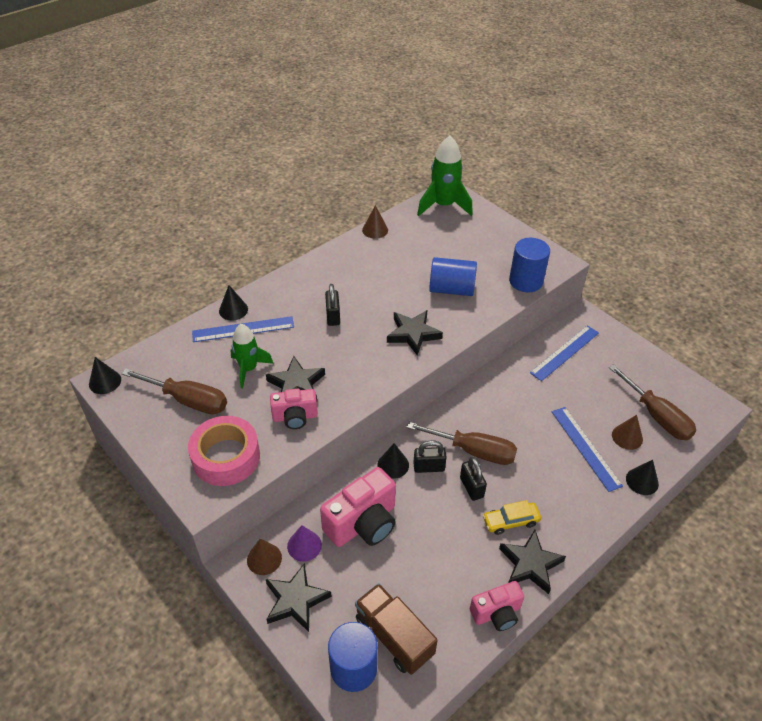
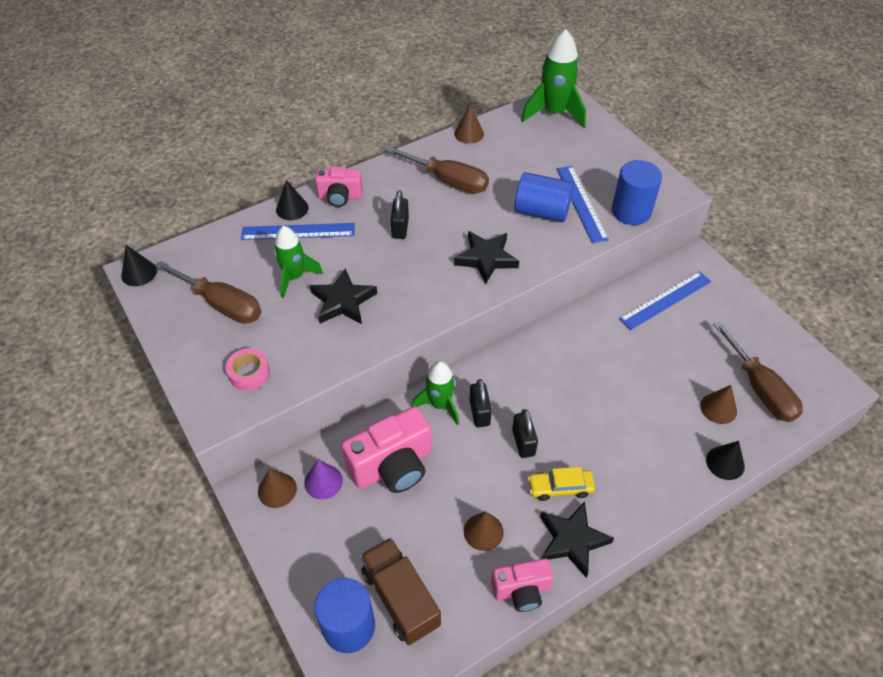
camera: 10 degrees right, 5 degrees up
(226, 457) = (249, 373): pink tape -> pink tape, size x0.54
(295, 417) = (333, 338): pink camera -> pink camera (340, 197)
(295, 600) = (301, 541): black star -> none
(393, 465) = (440, 404): black cone -> green rocket
(429, 467) = (479, 413): black padlock -> black padlock turned 75 degrees clockwise
(453, 568) = (483, 531): none -> brown cone
(473, 451) = (534, 401): brown screwdriver -> brown screwdriver (448, 181)
(585, 447) = (666, 414): blue ruler -> blue ruler (581, 203)

